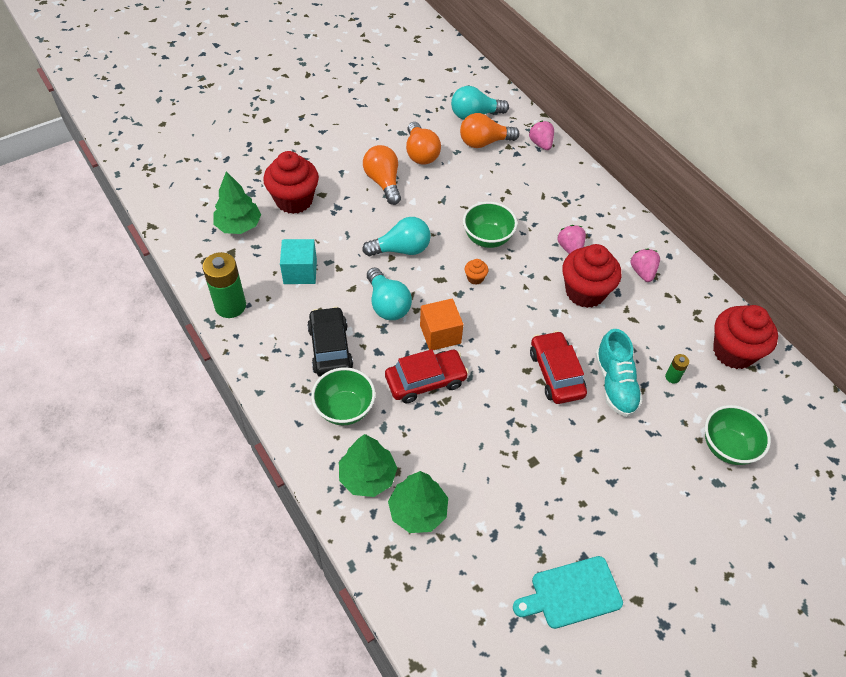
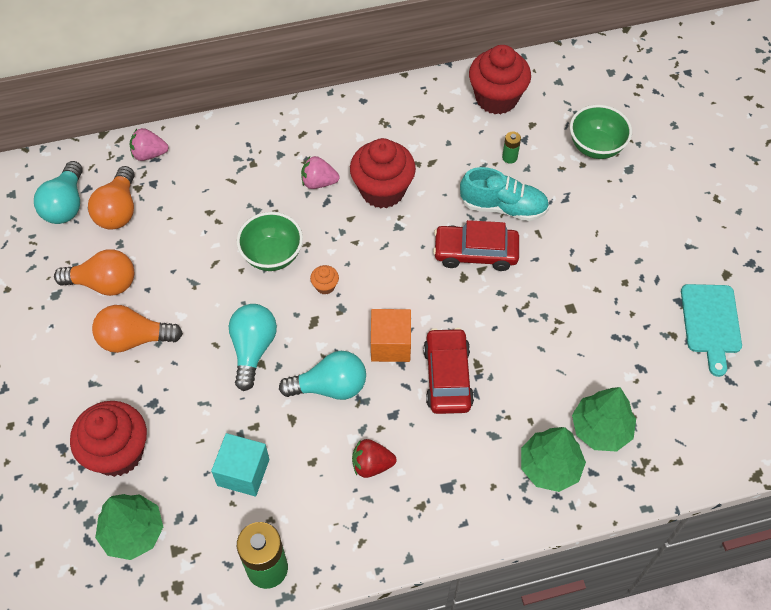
camera: 70 degrees left, 5 degrees up
(330, 348) = (371, 465): black car -> red strawberry
(345, 409) = (459, 469): green bowl -> none
(642, 272) = (375, 131): pink strawberry -> none

